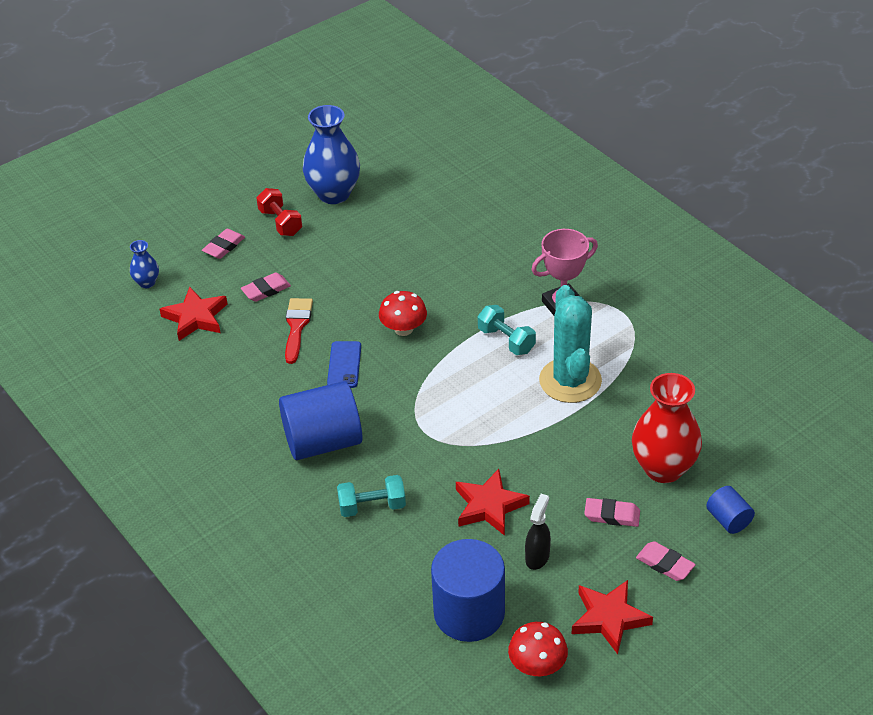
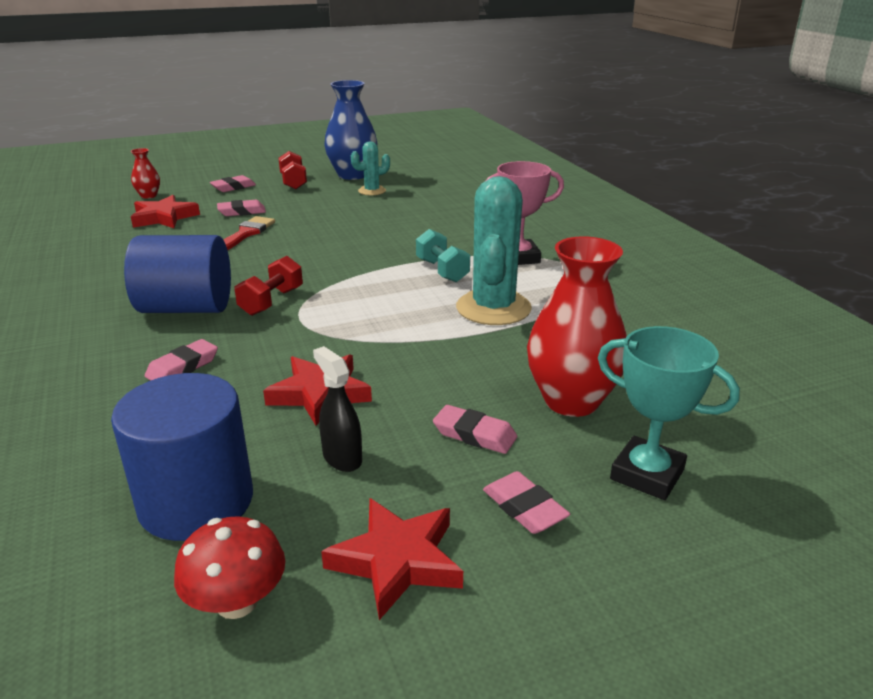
camera: 15 degrees right, 15 degrees down
(147, 282) = (149, 196): blue vase -> red vase
(344, 365) = (264, 262): blue phone -> none
(372, 222) = (372, 191): none -> turquoise cactus
(372, 506) = (183, 367): turquoise dumbbell -> pink eraser
(387, 416) = (271, 301): none -> red dumbbell
(403, 329) = (344, 249): red mushroom -> none
(537, 557) = (342, 458): black spray bottle -> black spray bottle turned 75 degrees counterclockwise
(728, 520) = (647, 474): blue cylinder -> turquoise trophy

